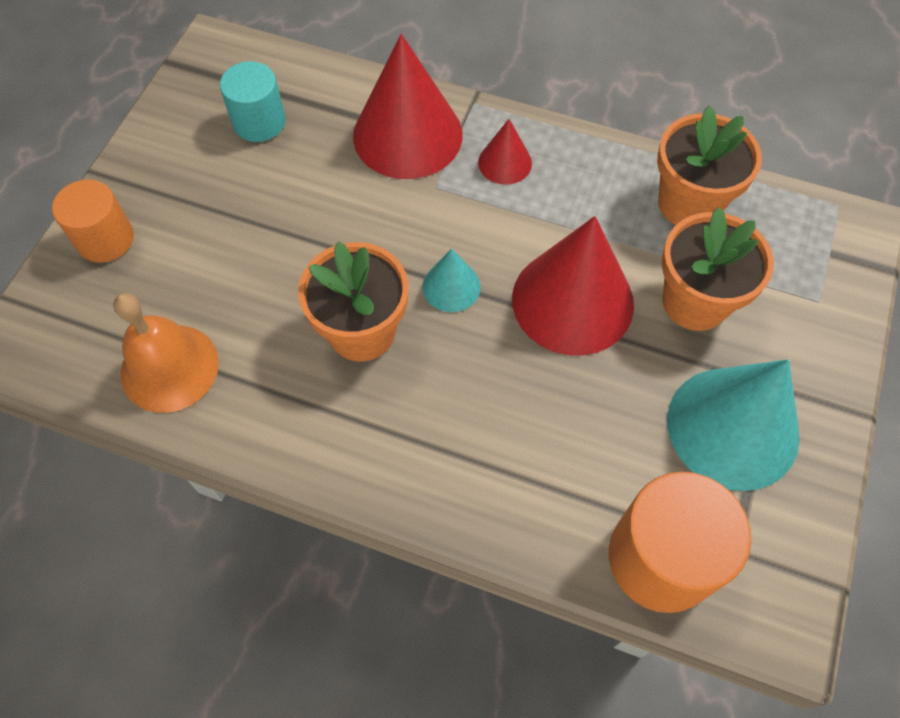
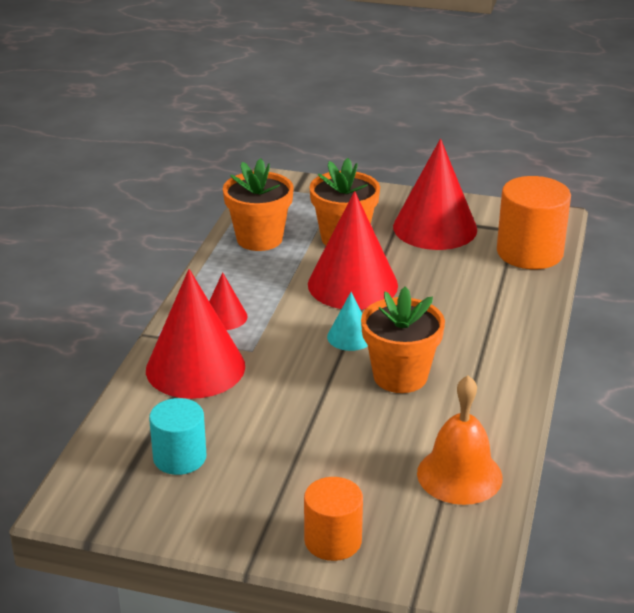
camera: 95 degrees left, 30 degrees down
(733, 427) = (435, 228): turquoise cone -> red cone

